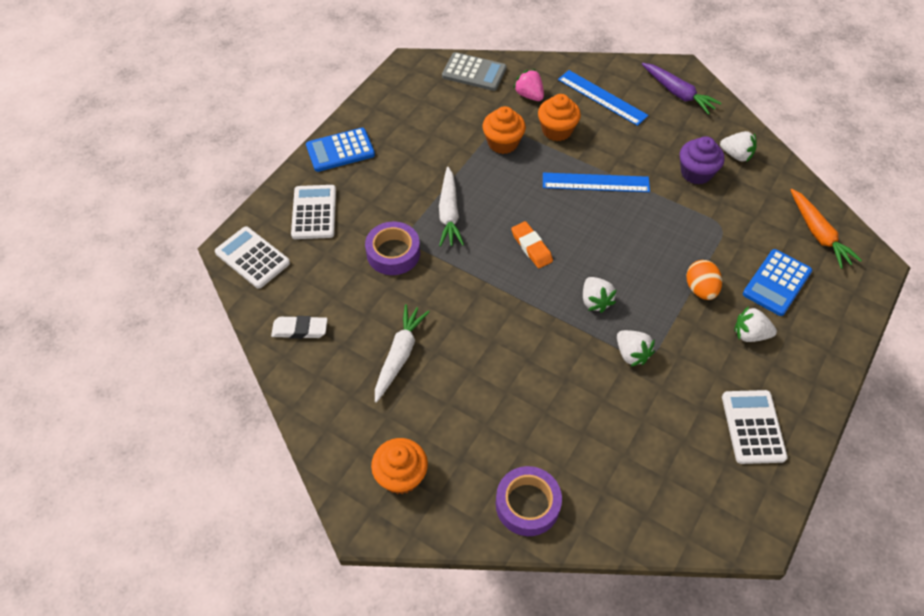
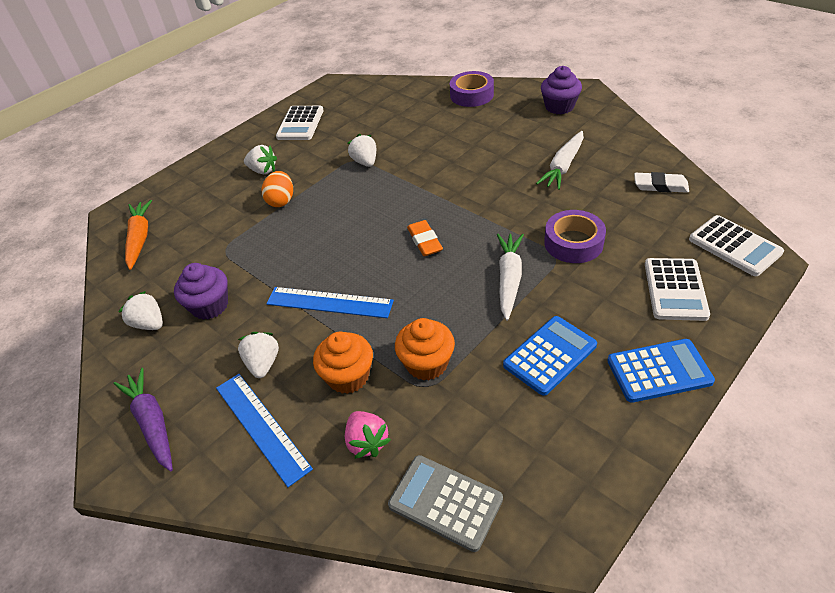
camera: 165 degrees left, 10 degrees down
(401, 476) = (559, 107): orange cupcake -> purple cupcake
(595, 301) = (379, 196): white strawberry -> white strawberry (263, 363)
(776, 283) = (212, 203): blue calculator -> blue calculator (550, 355)

